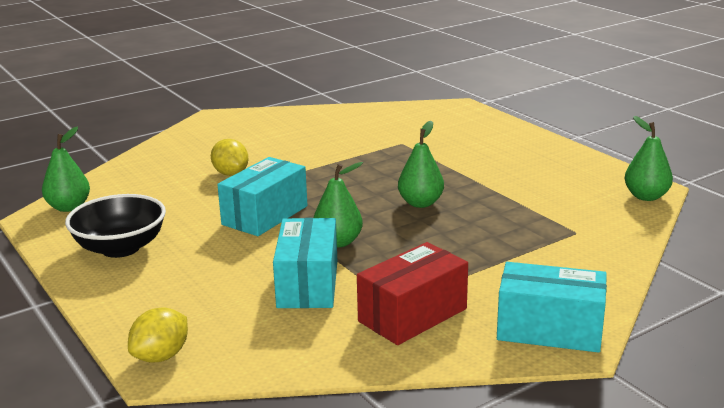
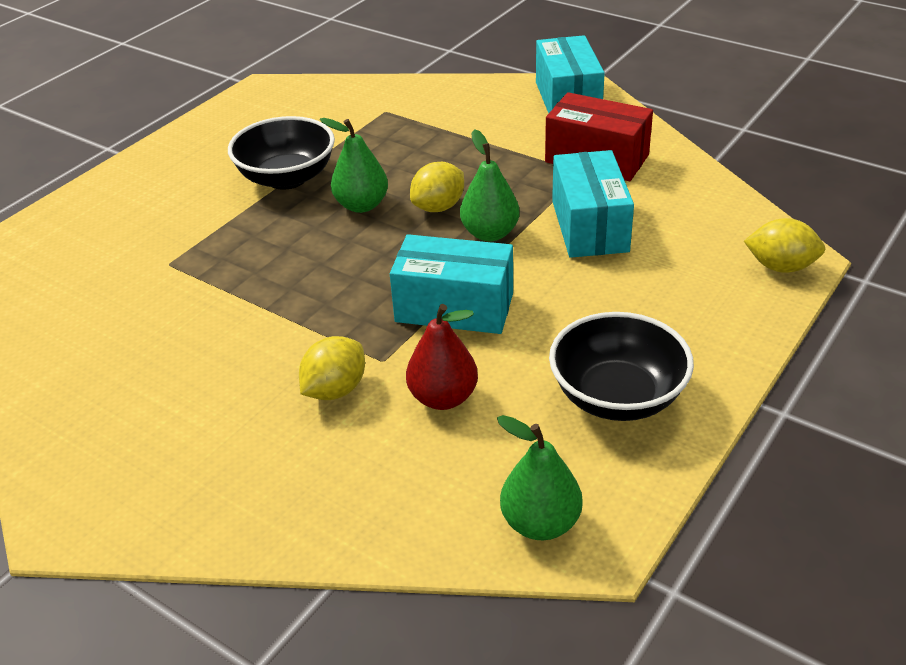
camera: 110 degrees left, 15 degrees up
(188, 199) = (443, 397): none -> red pear
(308, 284) = (589, 226): turquoise box -> turquoise box turned 75 degrees counterclockwise
(392, 229) = (438, 207): none -> yellow lemon
(483, 183) = (287, 178): none -> black bowl
(646, 196) = (285, 88): green pear -> none

